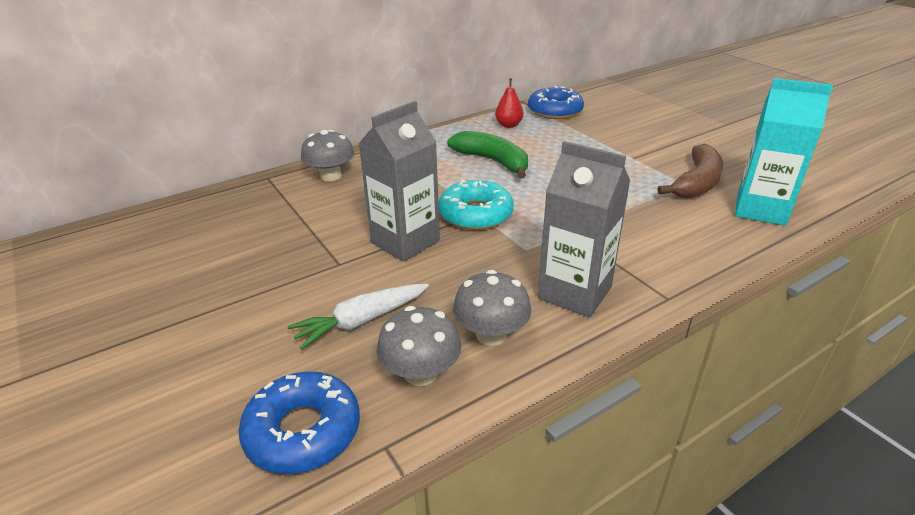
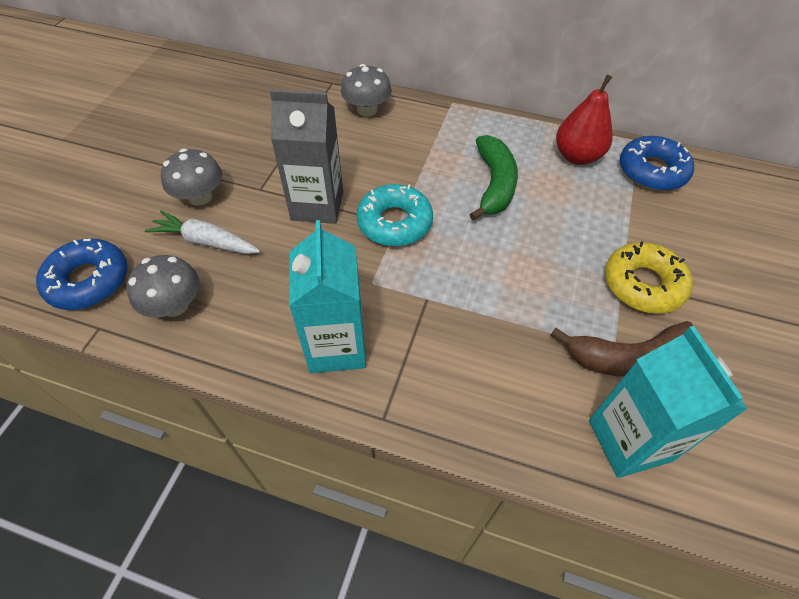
camera: 50 degrees right, 20 degrees up
(491, 334) = (243, 320): grey mushroom -> grey mushroom (200, 197)
(508, 125) = (577, 156): red pear -> red pear, size x1.58
(574, 292) = (336, 346): grey carton -> turquoise carton
(643, 153) = (643, 284): none -> yellow donut

